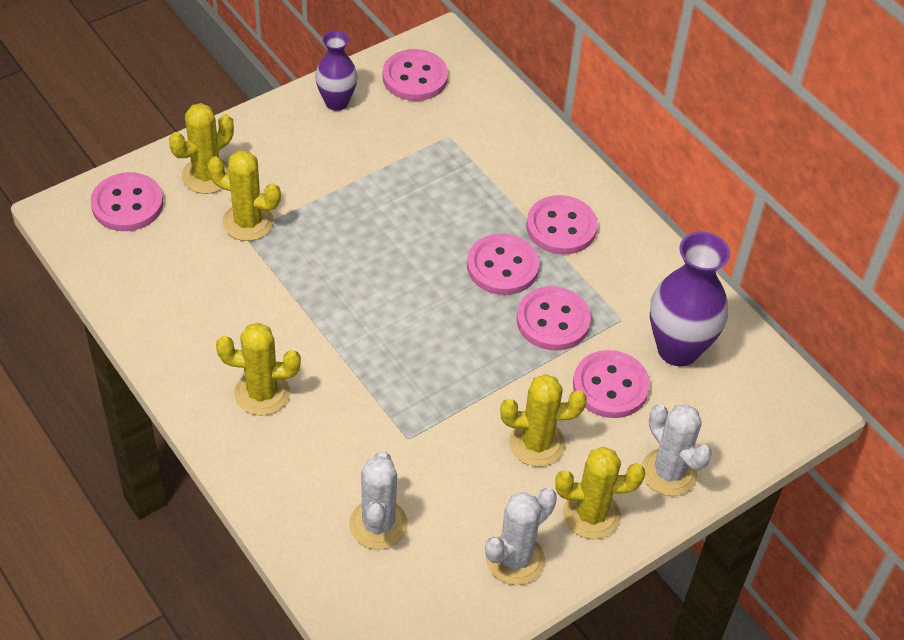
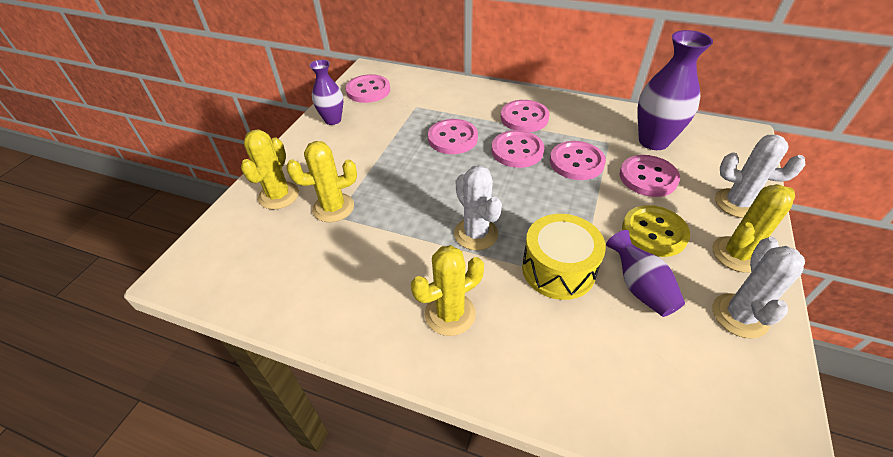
camera: 30 degrees left, 5 degrees down
(127, 204) = (230, 242): pink button -> pink button (452, 138)
(378, 524) = (632, 356): white cactus -> white cactus (476, 234)
(399, 417) = (558, 269): none -> yellow drum
(455, 480) = (639, 287): none -> purple vase
(536, 443) = (654, 232): yellow cactus -> yellow button

